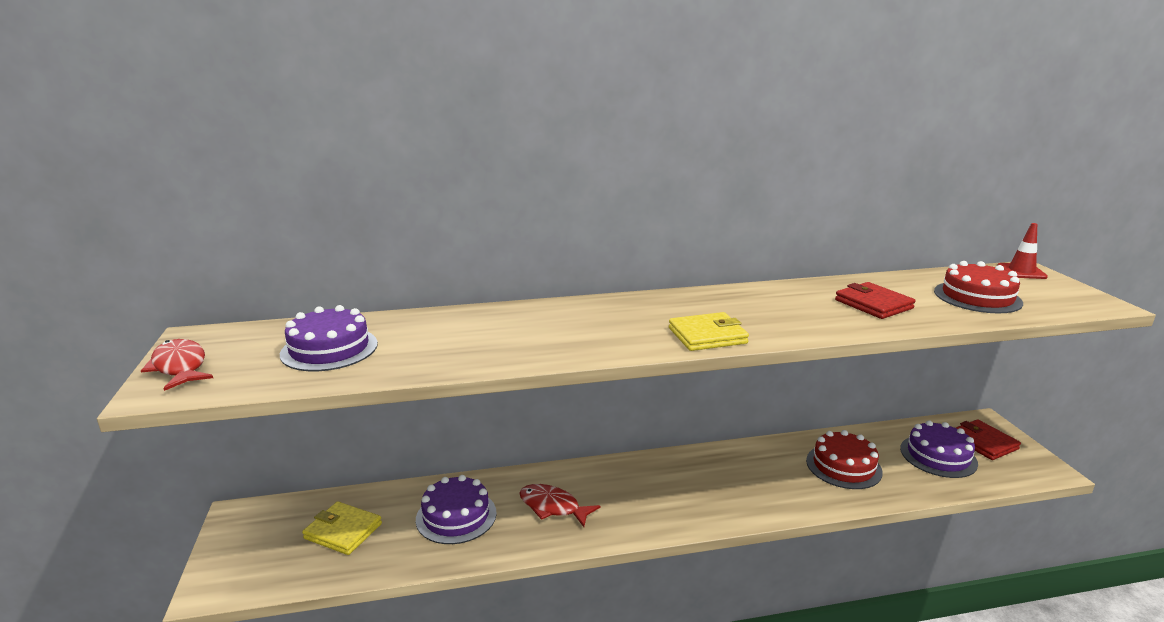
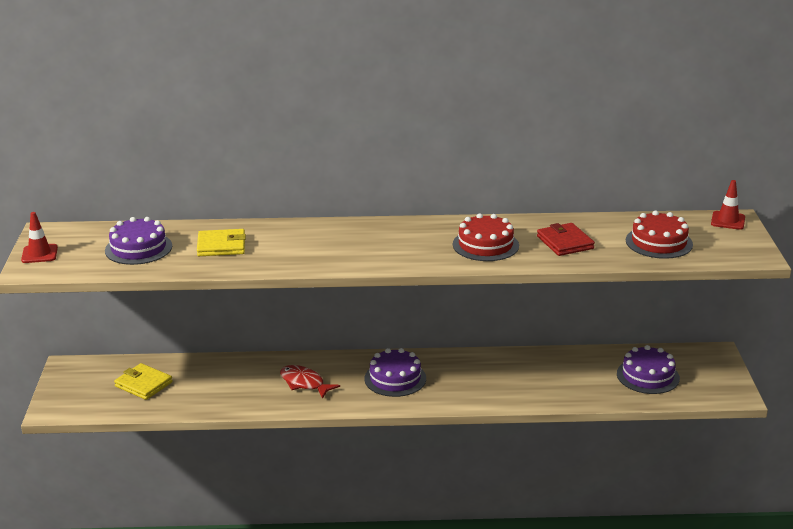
camera: 10 degrees right, 5 degrees up
(179, 367) = (39, 254): red fish -> red traffic cone
(456, 516) = (229, 382): purple cake -> purple cake (395, 378)
(707, 336) = (412, 259): yellow wallet -> yellow wallet (221, 246)
(843, 466) = (558, 376): red cake -> red cake (485, 245)
(983, 442) = (698, 369): red wallet -> none

